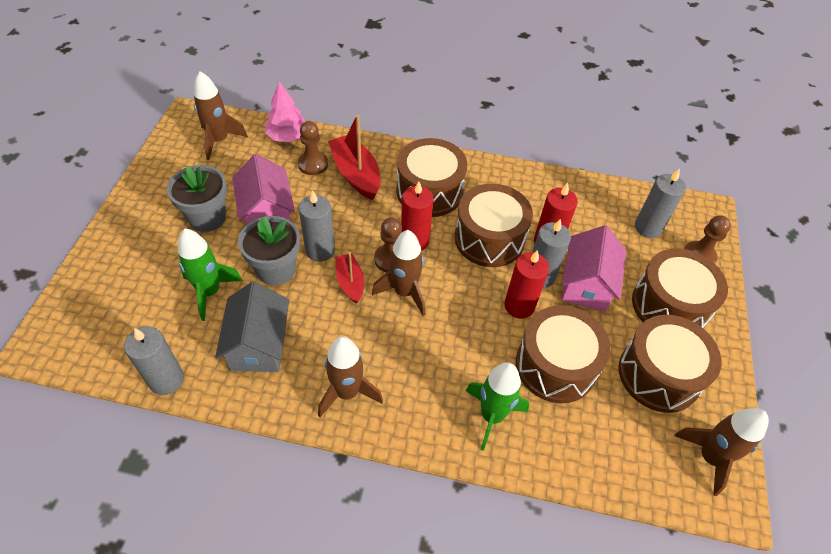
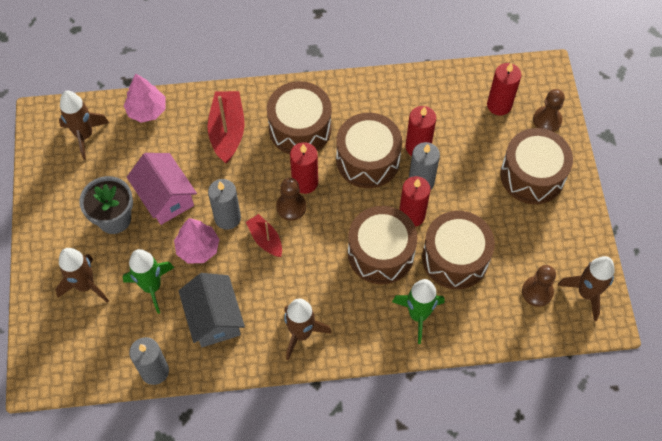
camera: 15 degrees left, 10 degrees up
(276, 270) = (198, 248): grey flower pot -> pink tree
(313, 164) = (184, 133): brown pawn -> brown pawn (537, 292)
(356, 174) = (227, 131): red boat -> red boat turned 45 degrees clockwise
(404, 292) = (314, 233): brown rocket -> brown rocket (85, 285)
(586, 284) = (461, 177): pink house -> none
(648, 227) = (499, 105): grey candle -> red candle
(659, 374) = (536, 239): brown drum -> brown drum (381, 253)

